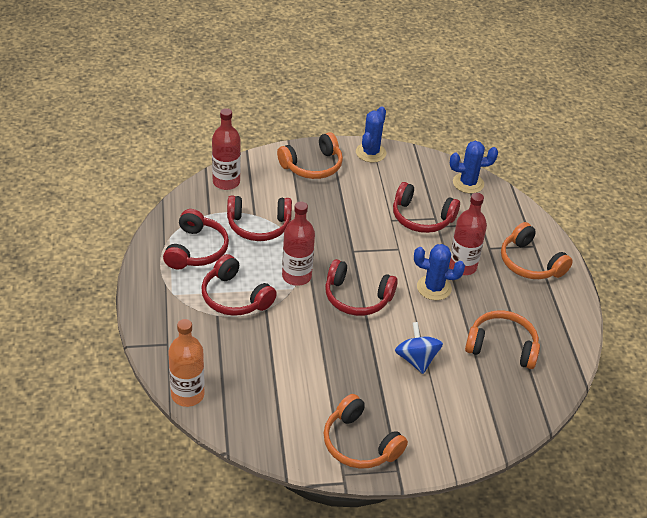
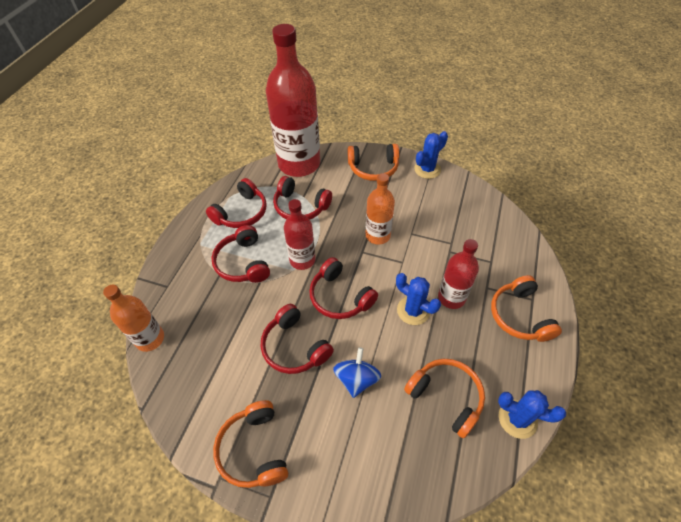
camera: 30 degrees right, 10 degrees up
(226, 182) = (299, 164): red bottle -> red bottle, size x1.91
(359, 231) = (377, 235): none -> orange bottle
(421, 217) = (439, 239): red headphones -> red headphones (294, 347)
(468, 183) = (499, 219): blue cactus -> blue cactus (517, 419)

